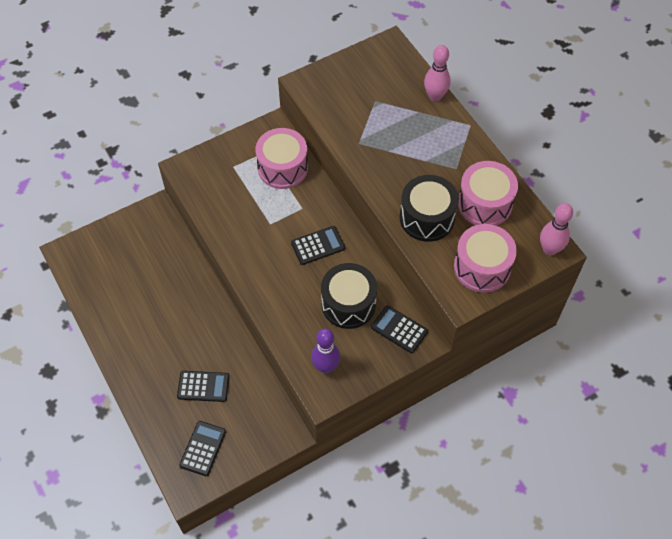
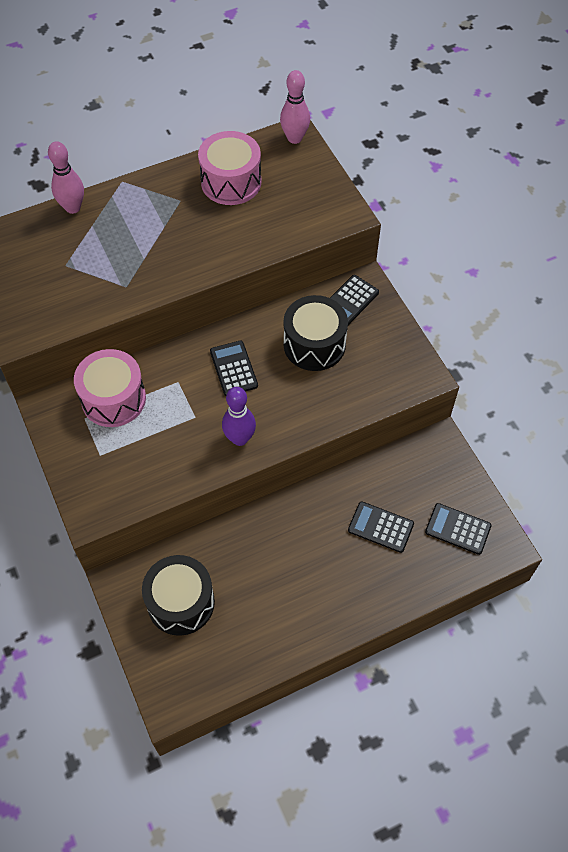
camera: 85 degrees left, 0 degrees up
(203, 386) = (380, 527): black calculator -> black calculator turned 75 degrees counterclockwise
(325, 367) = (391, 371): purple bowling pin -> purple bowling pin (240, 438)
(427, 218) = (242, 233): black drum -> black drum (181, 602)
(482, 267) = (311, 194): pink drum -> none

